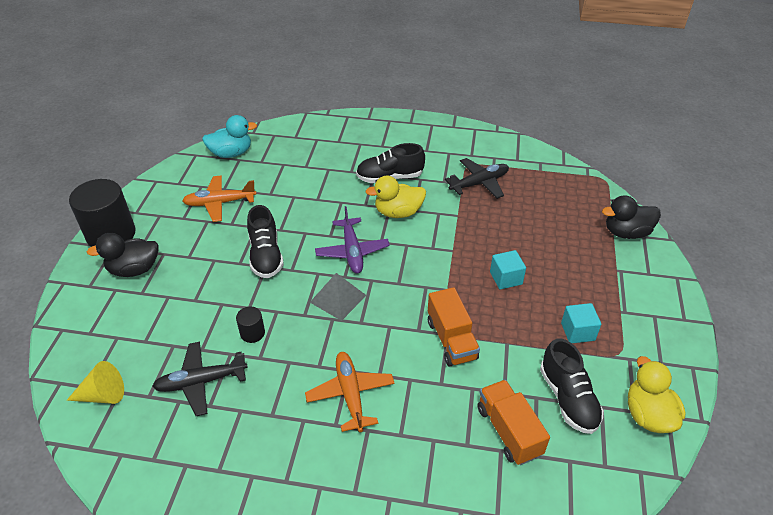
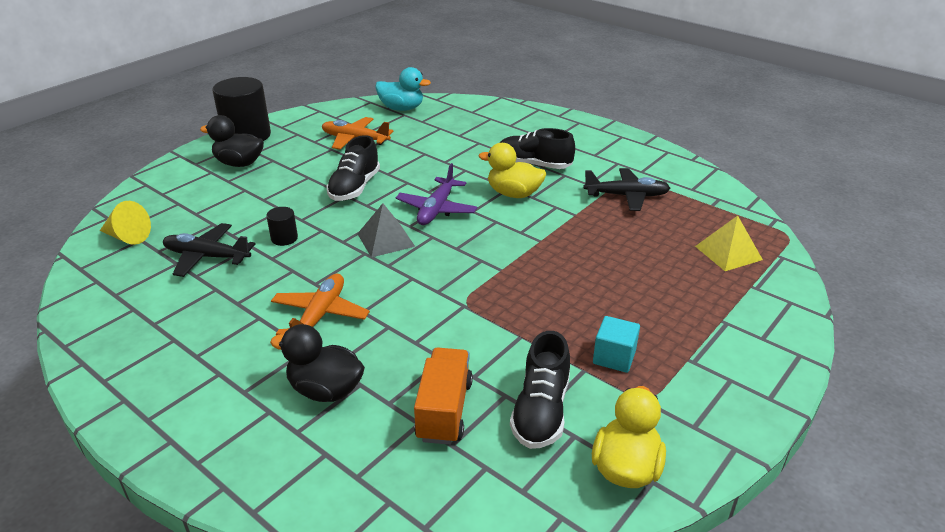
camera: 30 degrees right, 10 degrees down
(451, 340) = (463, 311): orange truck -> none
(506, 278) = (576, 282): turquoise cube -> none
(580, 210) = (728, 253): none -> yellow pyramid
(626, 232) = (769, 291): black duck -> black duck (325, 390)

